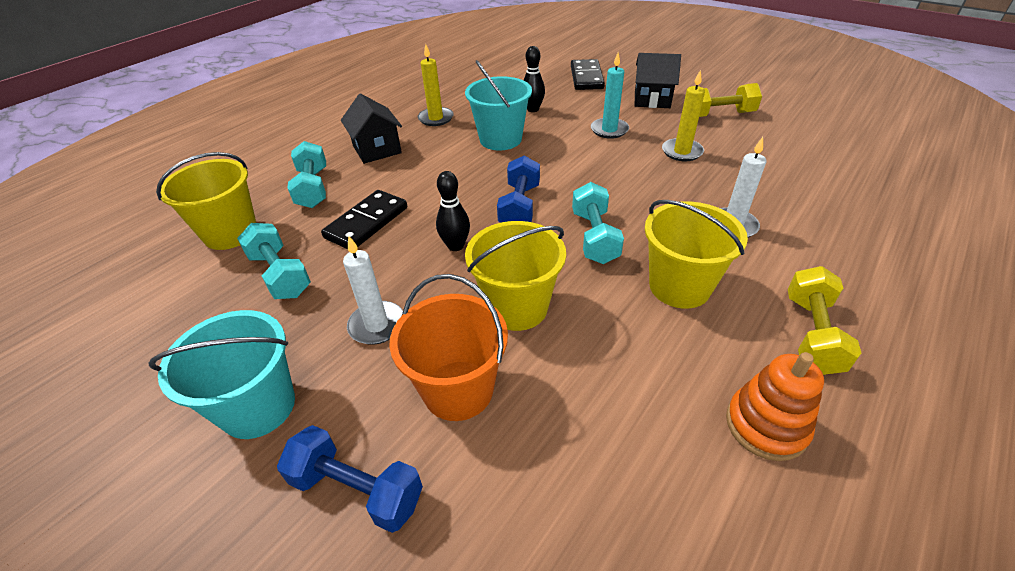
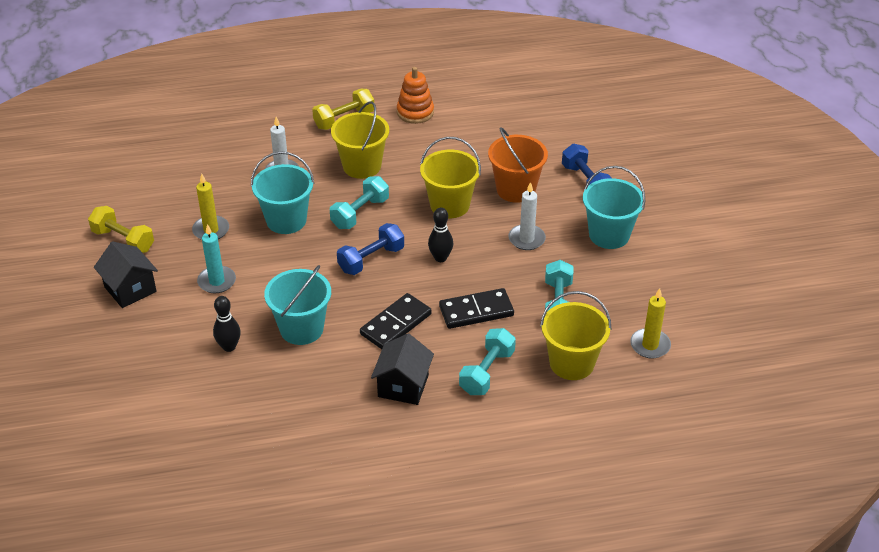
camera: 140 degrees left, 0 degrees up
(436, 118) = (316, 394): yellow candle -> yellow candle (650, 345)
(586, 77) = (120, 357): black domino -> black domino (395, 324)
(644, 191) = (286, 220): none -> turquoise bucket

